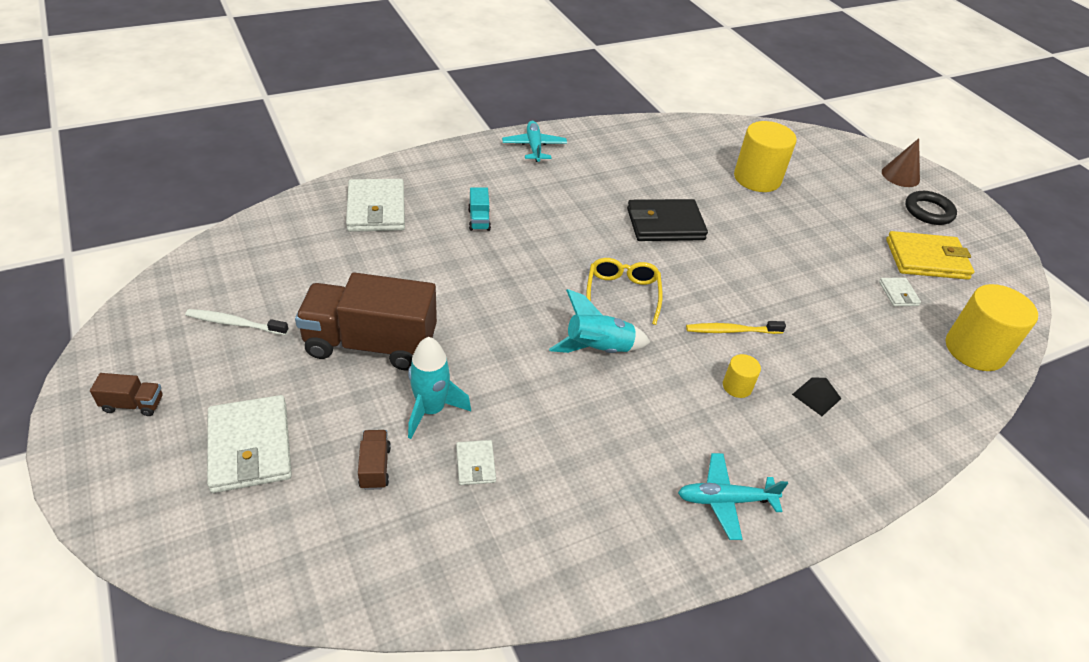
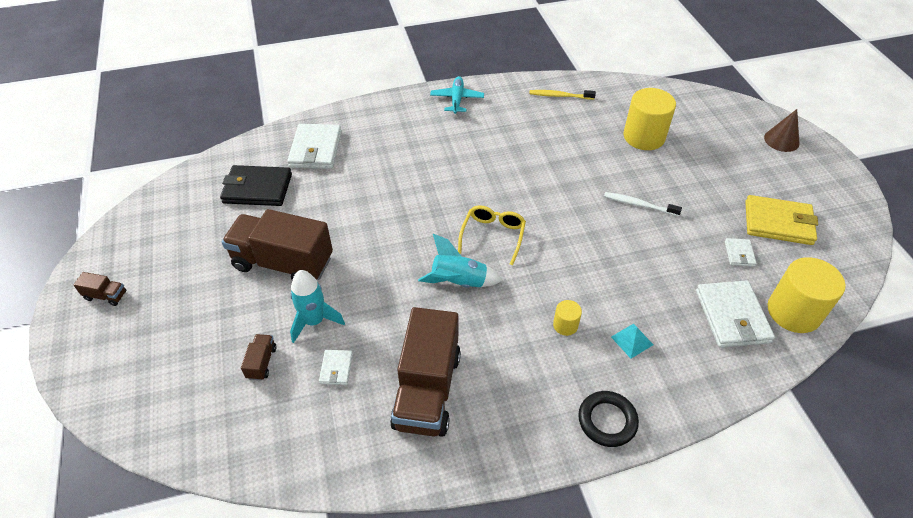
camera: 15 degrees right, 5 degrees up
(235, 323) = (189, 238): white toothbrush -> white toothbrush (639, 204)
(250, 447) = (178, 336): white wallet -> white wallet (732, 316)
(479, 220) = (394, 163): turquoise truck -> none
(598, 478) = (427, 390): none -> brown truck
(665, 224) = (548, 175): black wallet -> black wallet (257, 189)
(725, 500) = (524, 421): turquoise plane -> none
(731, 331) = (576, 276): yellow toothbrush -> yellow toothbrush (559, 96)
(816, 396) = (632, 340): black pyramid -> turquoise pyramid
(928, 211) = (797, 176): black ring -> black ring (607, 421)

